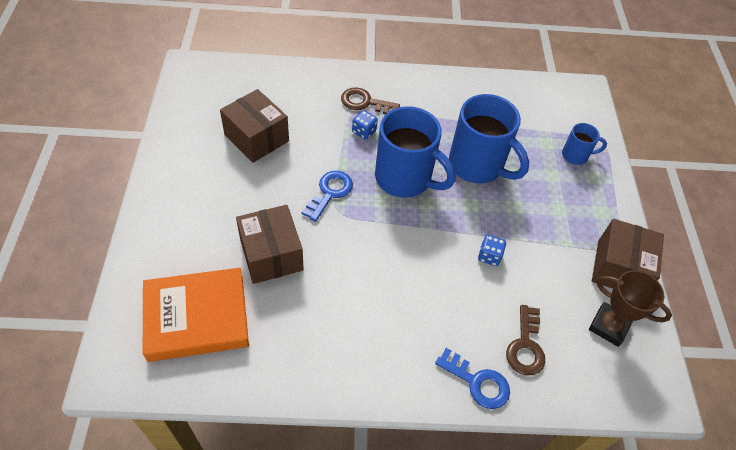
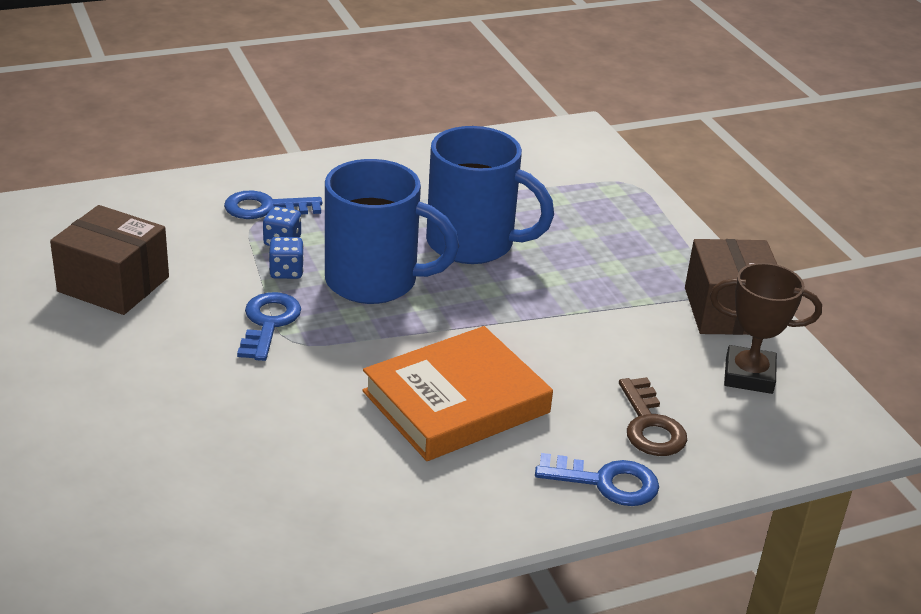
camera: 20 degrees left, 20 degrees down
(197, 317) = (134, 522): orange book -> orange book (456, 402)
(271, 255) = (216, 417): brown box -> none
(365, 102) = (265, 208): brown key -> blue key
(489, 256) = (546, 340): blue dice -> blue dice (286, 271)
(576, 155) = (604, 204): blue mug -> none

